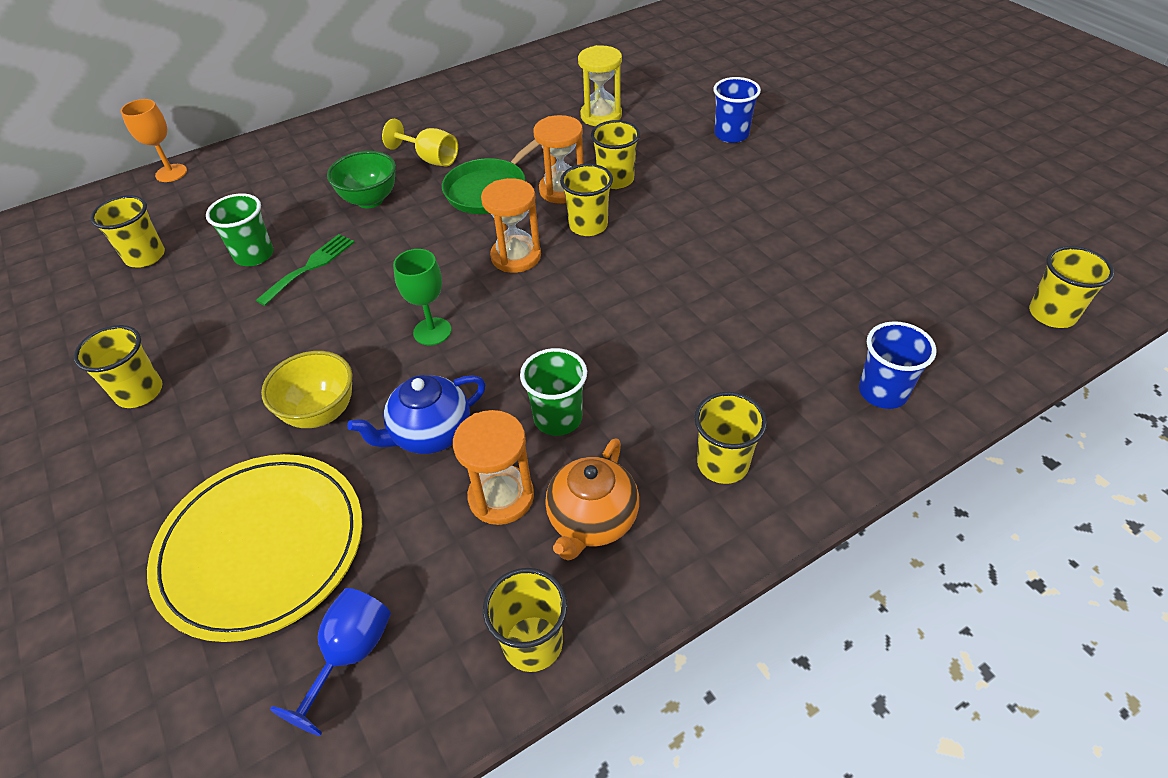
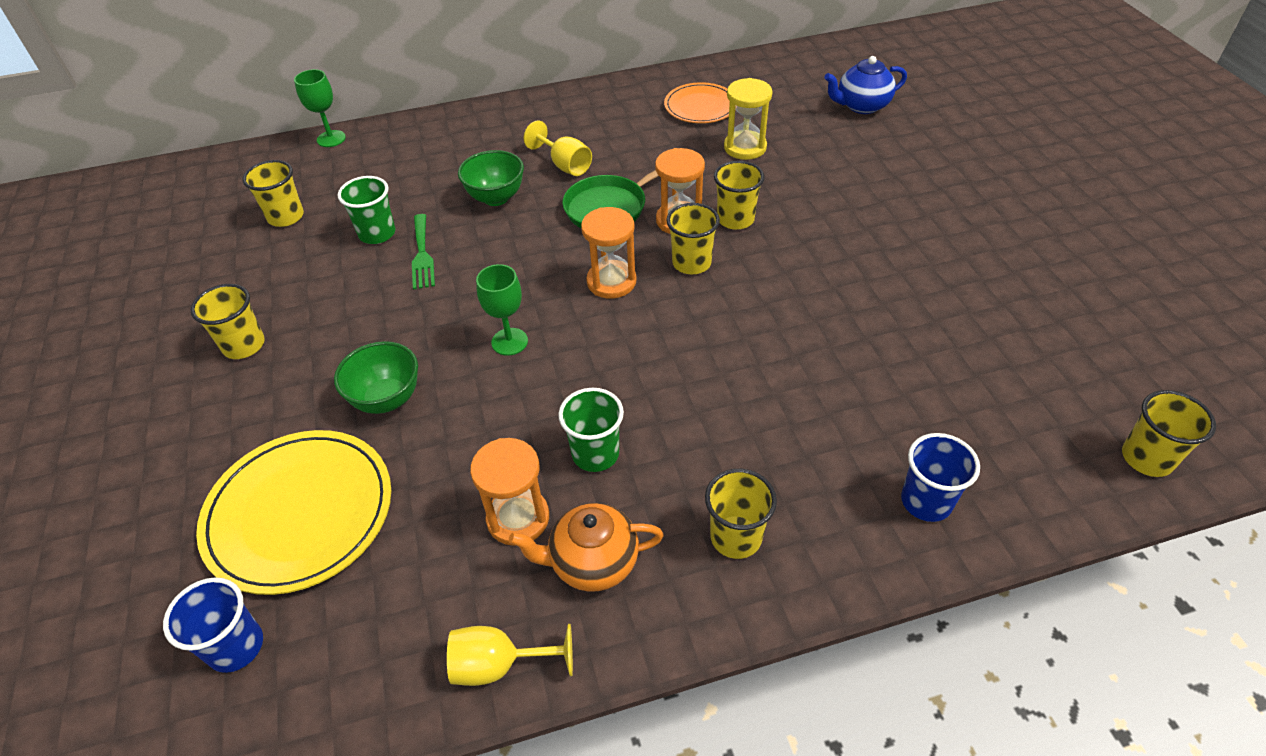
camera: 15 degrees right, 0 degrees up
(171, 173) = (331, 139): orange goblet -> green goblet
(310, 267) = (422, 255): green fork -> green fork turned 120 degrees clockwise
(321, 413) = (387, 399): yellow bowl -> green bowl
(350, 655) = (341, 631): blue goblet -> none
(430, 434) = (475, 442): blue teapot -> blue teapot (861, 106)
(533, 643) = (499, 664): yellow cup -> yellow goblet
(545, 86) = (700, 106): none -> orange plate
(592, 521) = (592, 562): orange teapot -> orange teapot turned 45 degrees clockwise
(731, 135) = (871, 191): blue cup -> blue cup (236, 646)

